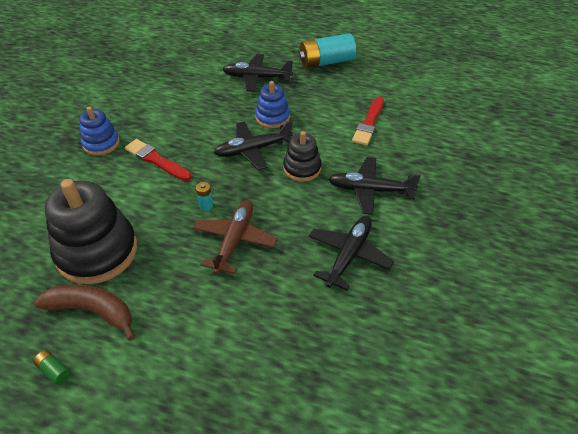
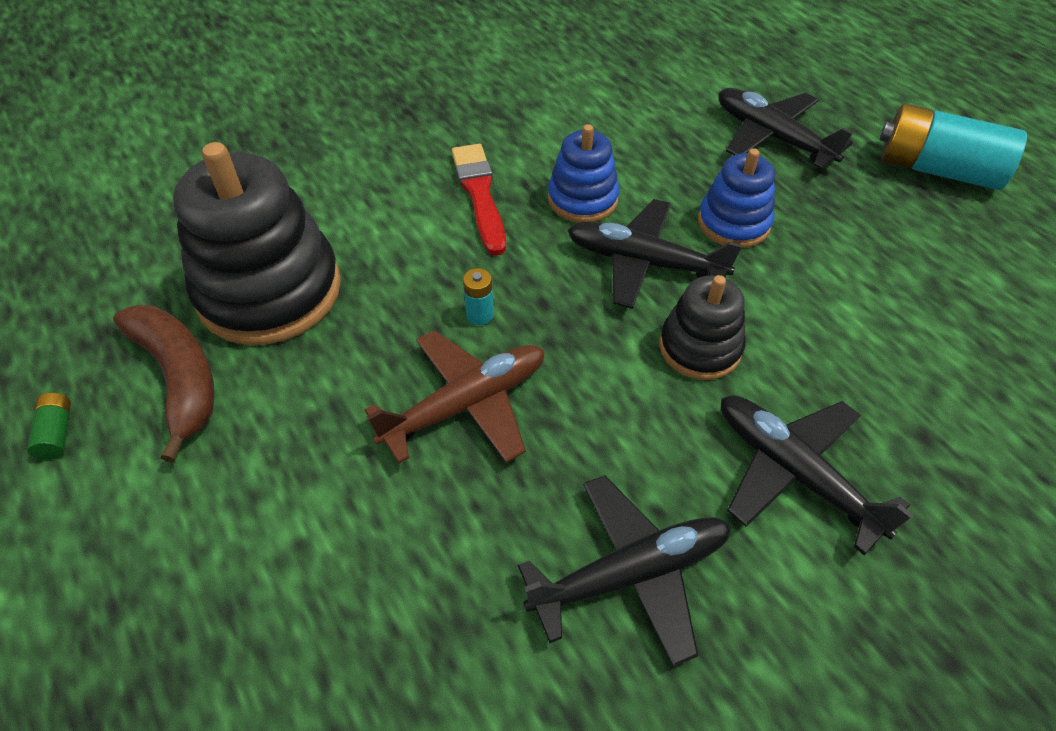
camera: 40 degrees right, 5 degrees up
(101, 143) = (430, 126): blue stacking toy -> blue stacking toy (582, 199)
(369, 123) = (918, 335): red brush -> none

